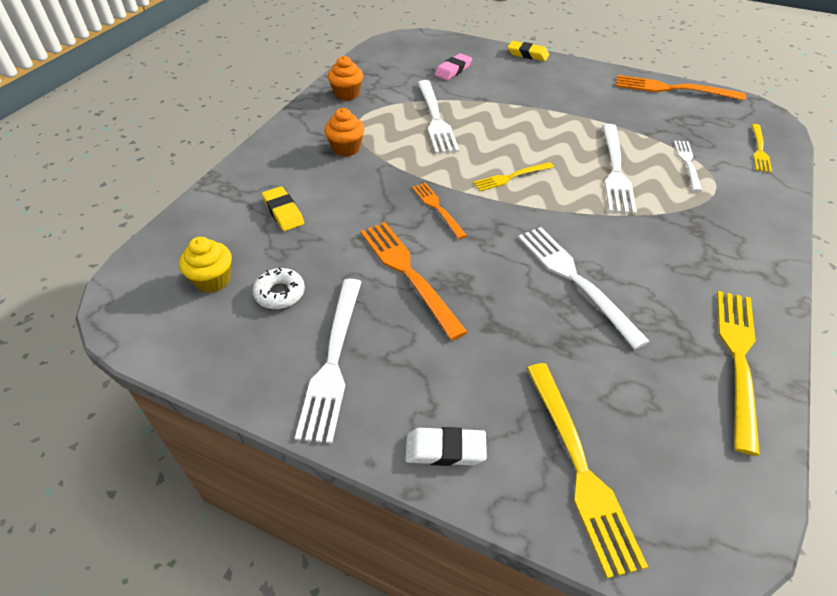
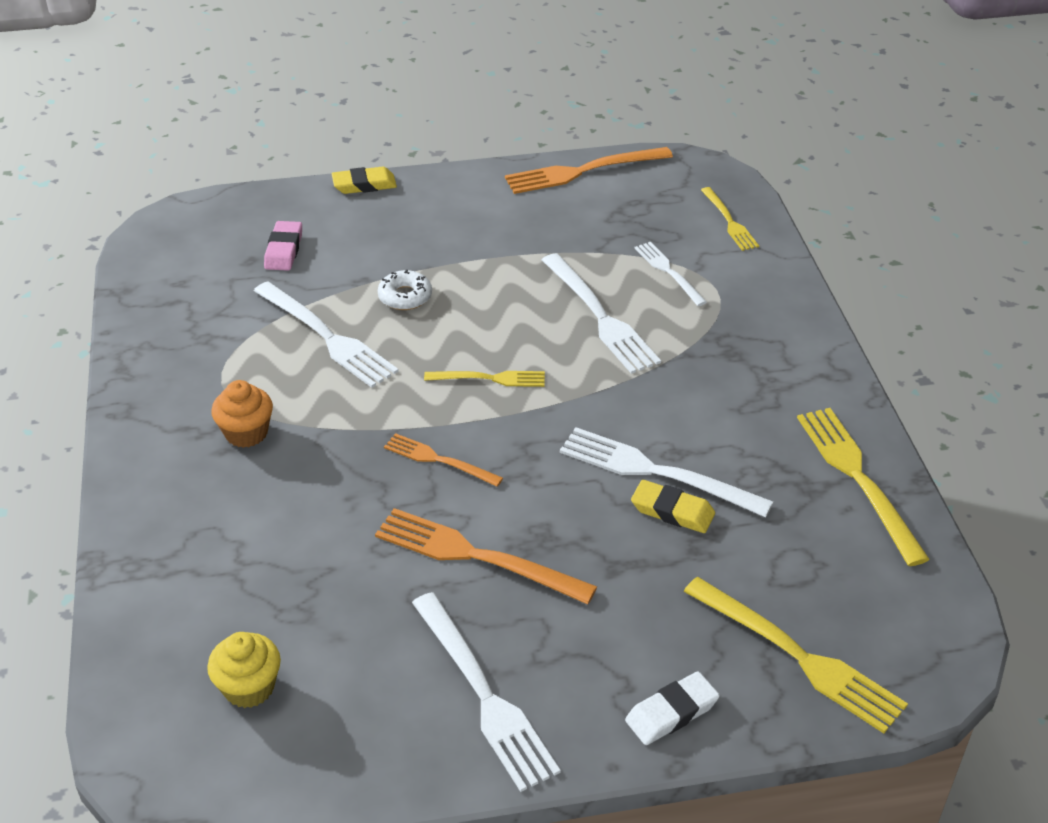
camera: 35 degrees left, 5 degrees down
(280, 293) = (350, 657): white donut -> white donut (405, 296)
(283, 212) = (250, 559): yellow eraser -> yellow eraser (672, 511)
(347, 94) = (166, 350): orange cupcake -> none
(511, 177) = (490, 379): yellow fork -> yellow fork turned 120 degrees counterclockwise

